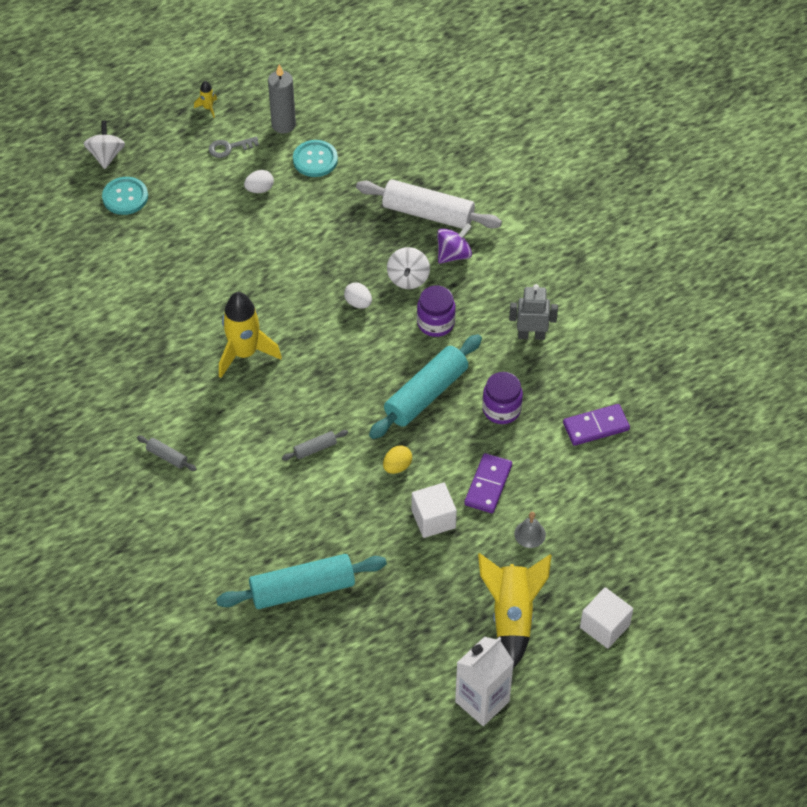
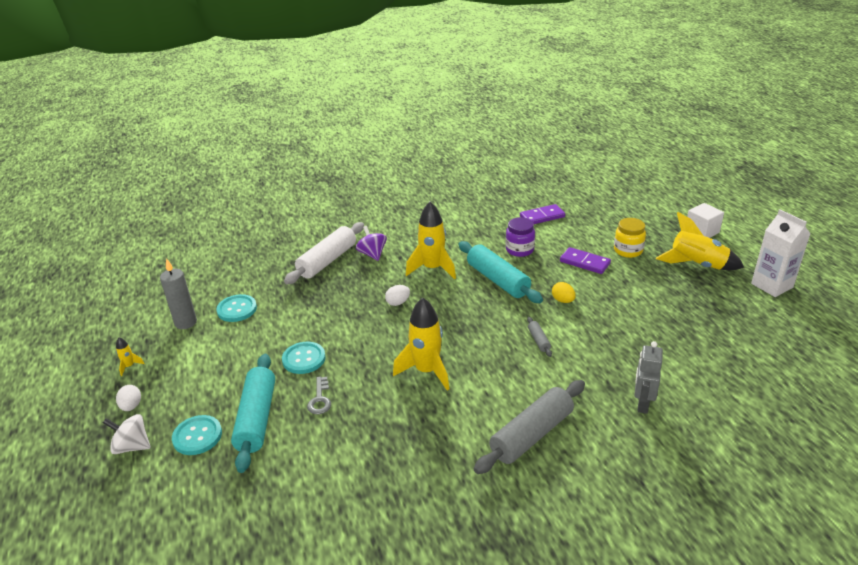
camera: 75 degrees left, 20 degrees down
(167, 456) = (532, 435): grey rolling pin -> grey rolling pin, size x2.29
(229, 148) = (187, 357): grey key -> grey key (320, 399)
(244, 244) = (304, 359): none -> turquoise button
(259, 189) = (248, 344): white egg -> white egg (131, 406)
(302, 589) = (681, 362): turquoise rolling pin -> turquoise rolling pin (257, 418)
(408, 278) = (385, 276): white spinning top -> none
(433, 519) = (613, 289): white cube -> none
(435, 323) = (433, 269): purple jar -> yellow rocket
(530, 534) = (628, 250): grey bell -> yellow jar
(531, 335) = (458, 231): grey robot -> grey robot (642, 403)
(596, 427) = (542, 217): purple domino -> purple domino turned 75 degrees clockwise

